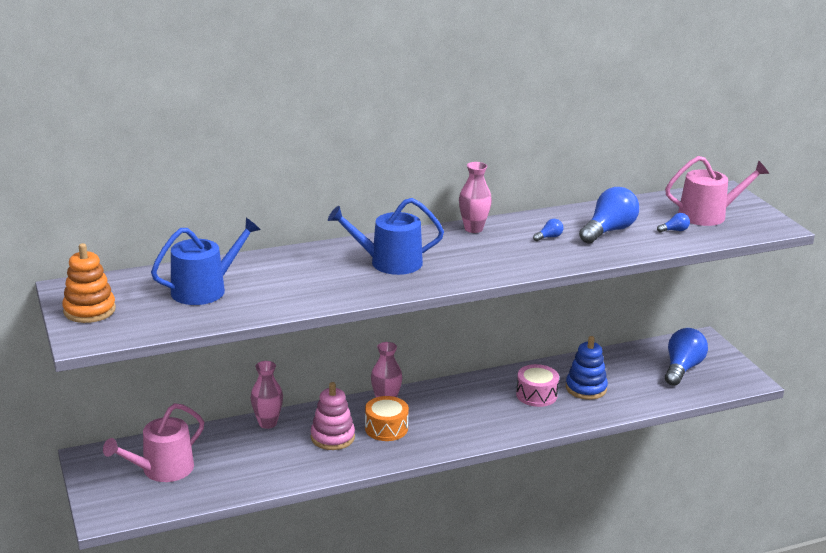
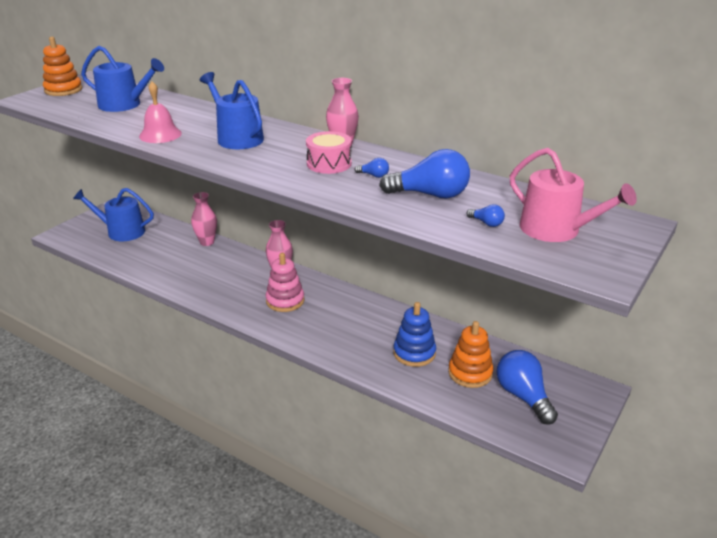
camera: 55 degrees right, 5 degrees up
(162, 470) = (121, 231): pink watering can -> blue watering can
(327, 293) = (160, 134): none -> pink bell
(332, 437) = (214, 270): pink stacking toy -> pink stacking toy (285, 301)
(386, 428) = (247, 285): orange drum -> none
(536, 395) = (372, 332): pink drum -> pink drum (329, 164)
(635, 376) = (470, 373): none -> orange stacking toy
(682, 368) = (523, 396): blue light bulb -> blue light bulb turned 105 degrees counterclockwise

